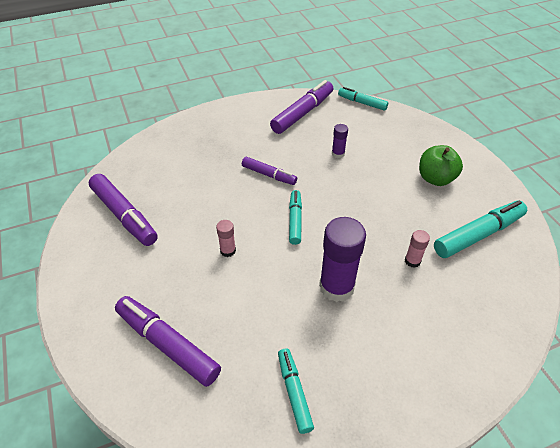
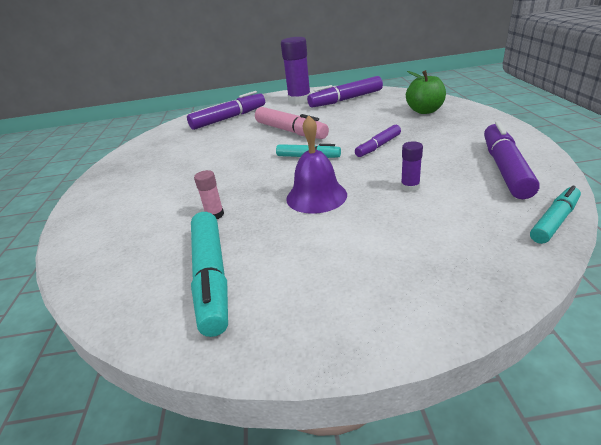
camera: 110 degrees right, 15 degrees down
(228, 250) = (290, 131): pink glue stick -> pink marker
(294, 392) = (159, 152): turquoise marker -> none
(302, 113) = (505, 168): purple marker -> purple marker turned 135 degrees counterclockwise
(336, 287) = (221, 171): purple glue stick -> purple glue stick (299, 100)
(364, 201) = (316, 196): none -> purple bell
(435, 178) = (337, 263): green apple -> green apple (424, 111)

